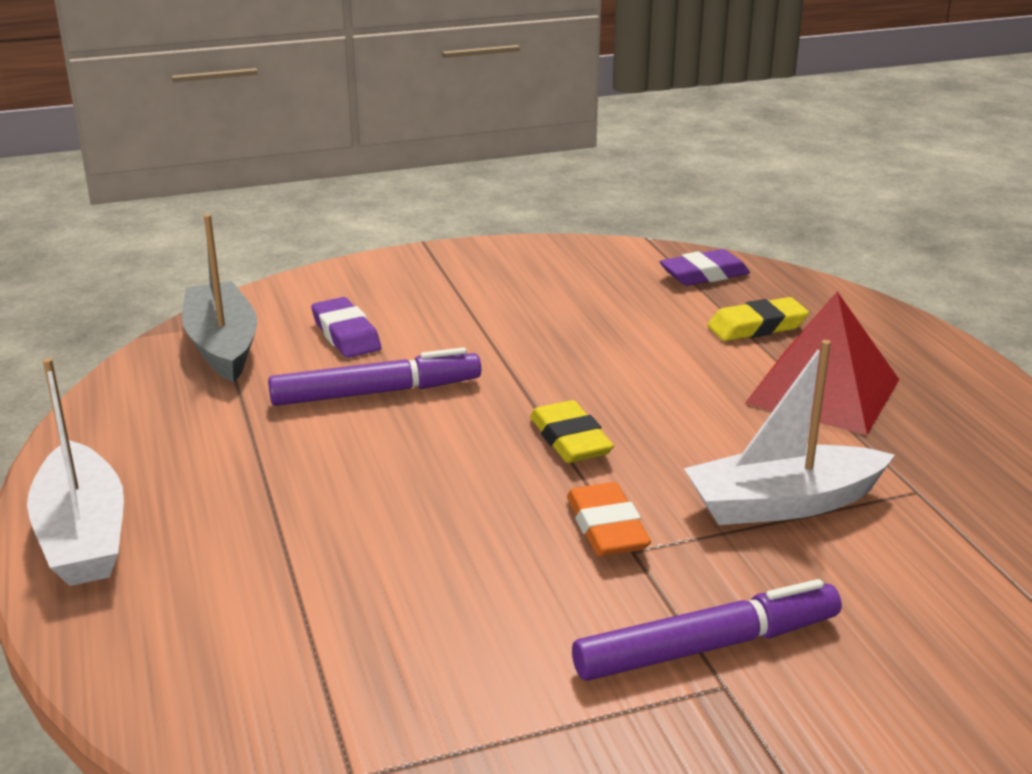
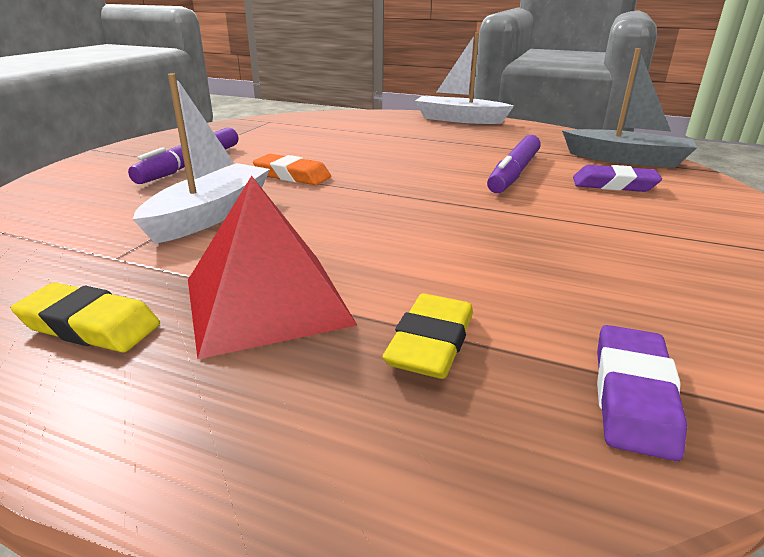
camera: 130 degrees right, 0 degrees up
(570, 439) = (380, 194): yellow eraser -> yellow eraser (90, 326)

